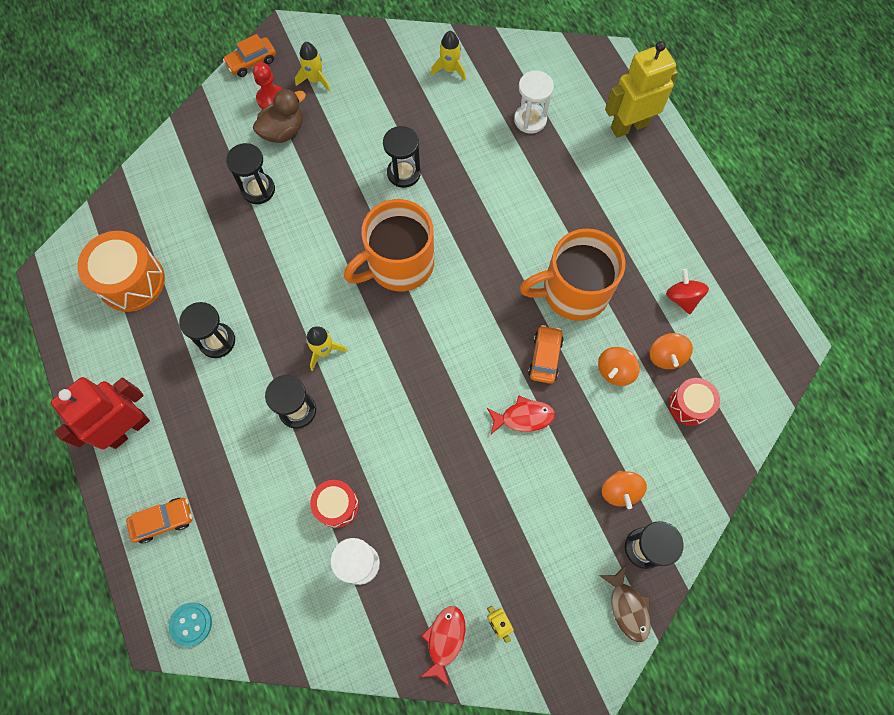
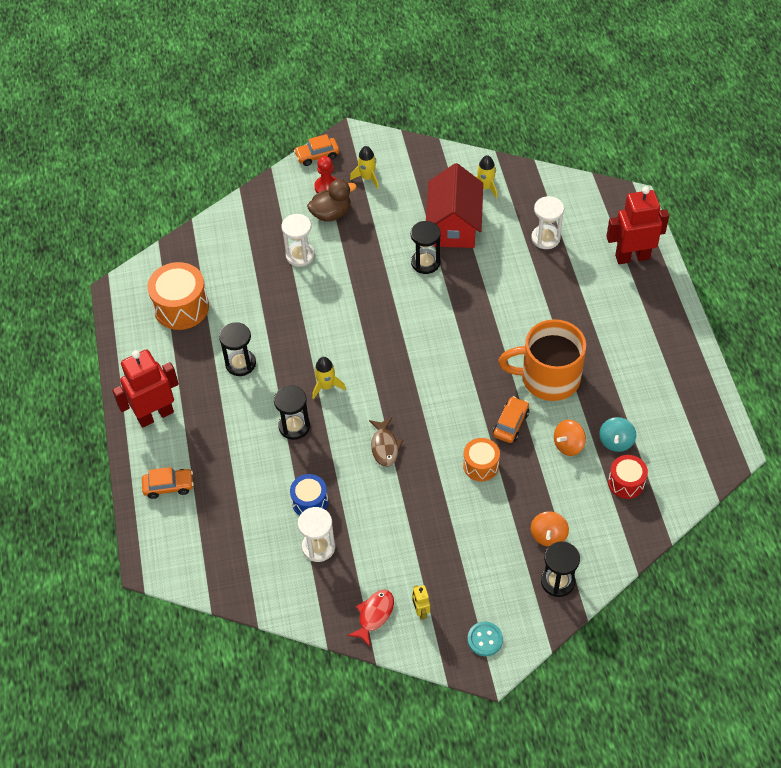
camera: 15 degrees right, 15 degrees down
(191, 624) = (174, 563): turquoise button -> turquoise button (485, 639)
(258, 189) = (300, 255): black hourglass -> white hourglass
(337, 506) = (310, 502): red drum -> blue drum
(398, 264) = (404, 332): orange mug -> none
(425, 122) = (454, 225): none -> red house
(523, 417) = (481, 465): red fish -> orange drum
(628, 607) = (532, 622): brown fish -> brown fish (385, 446)
(629, 126) = (632, 257): yellow robot -> red robot
(666, 356) = (616, 441): orange spinning top -> turquoise spinning top
(682, 298) = (642, 399): red spinning top -> none

